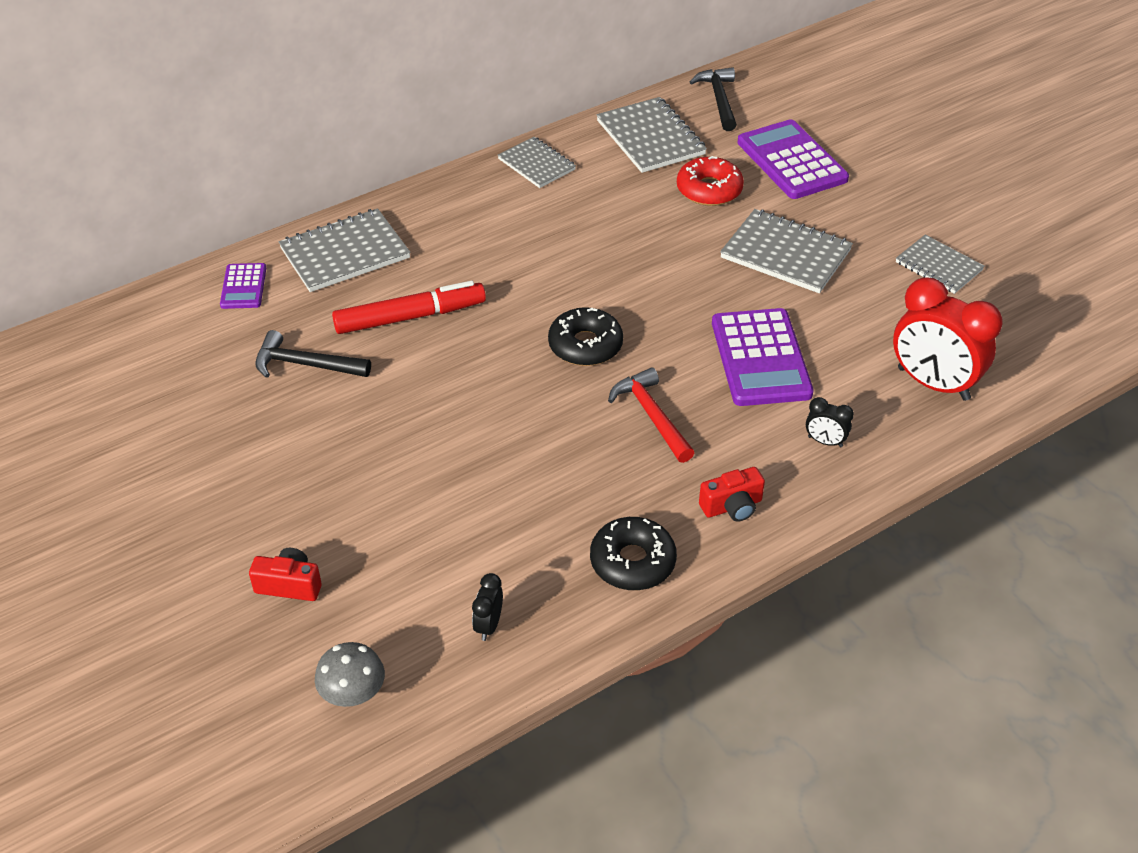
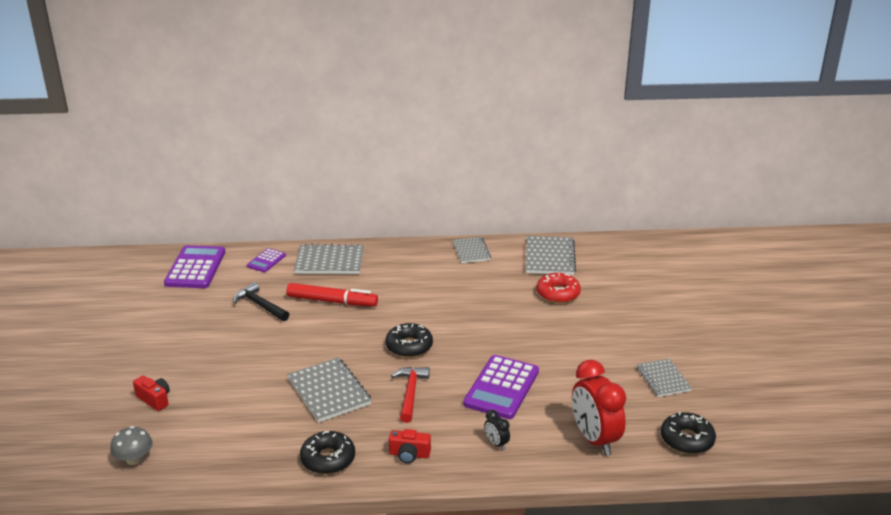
camera: 30 degrees right, 15 degrees down
(488, 625) = (226, 457): black clock -> none
(718, 99) = (610, 250): black hammer -> none
(786, 254) = (571, 340): grey notebook -> grey notebook (329, 391)
(791, 161) = (624, 294): purple calculator -> purple calculator (195, 268)
(1033, 339) = (687, 439): none -> black donut

